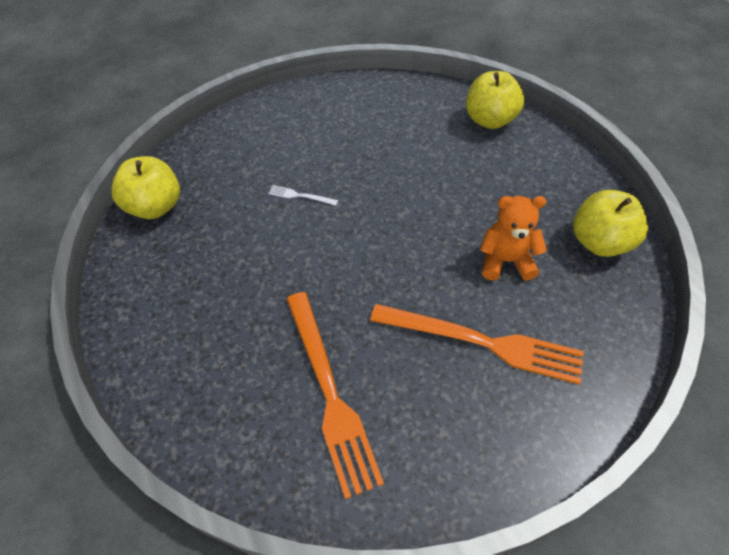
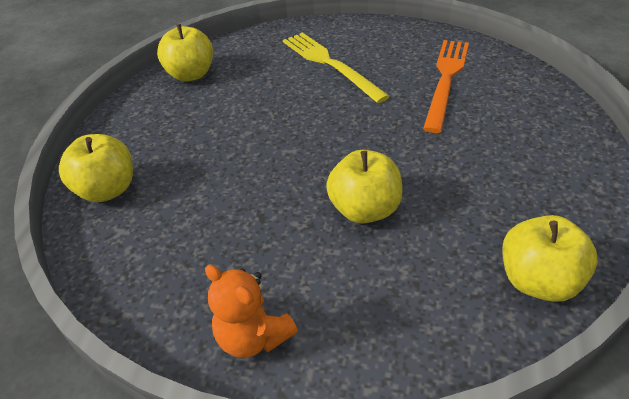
camera: 140 degrees left, 10 degrees down
(300, 196) = (365, 209): white fork -> yellow apple
(482, 342) = (330, 64): orange fork -> yellow fork
(505, 261) = (261, 90): orange teddy bear -> orange teddy bear (253, 337)

